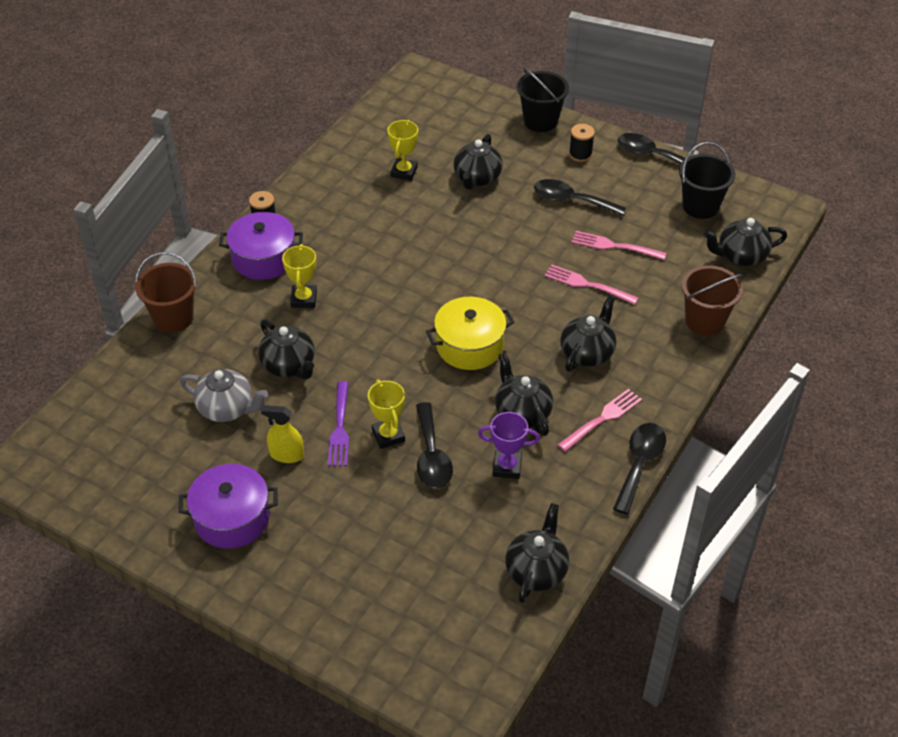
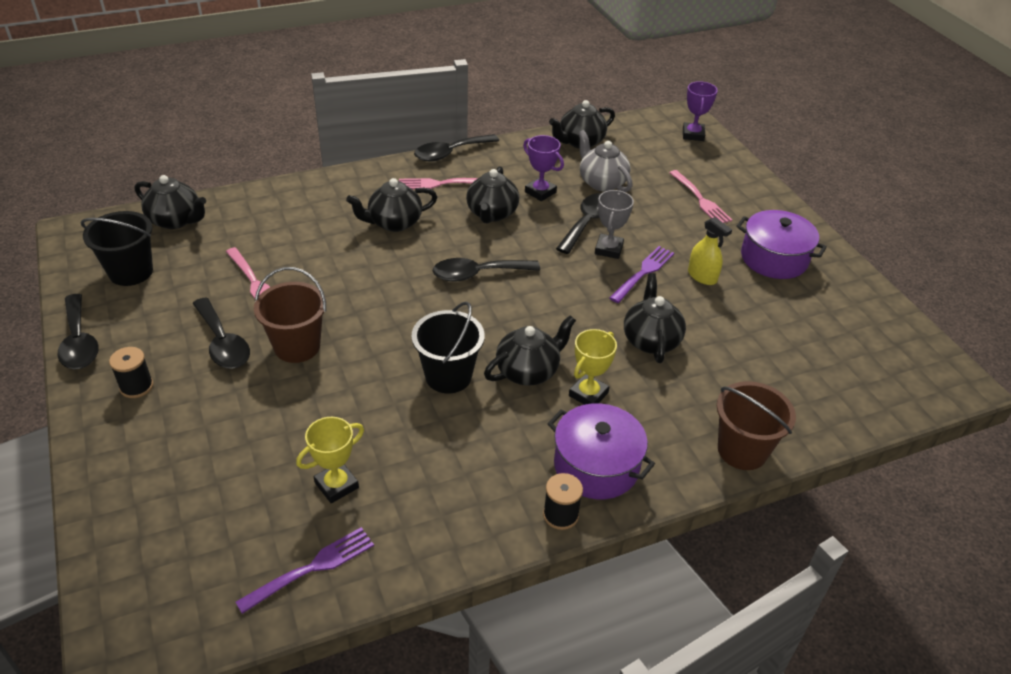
camera: 145 degrees left, 5 degrees down
(227, 408) = (733, 334): grey teapot -> grey teapot (602, 182)
(373, 136) = (311, 569): none -> purple fork
(388, 435) = (608, 249): yellow trophy -> grey trophy
(427, 676) = (693, 134): none -> purple trophy
(469, 346) = (477, 274): yellow pot -> black spoon
(477, 178) = (273, 425): black teapot -> black teapot (528, 371)
(540, 121) = (106, 456): black bucket -> black bucket (448, 376)
(588, 285) = (322, 265): pink fork -> pink fork (700, 199)
(705, 321) = (279, 197): brown bucket -> brown bucket (297, 346)

